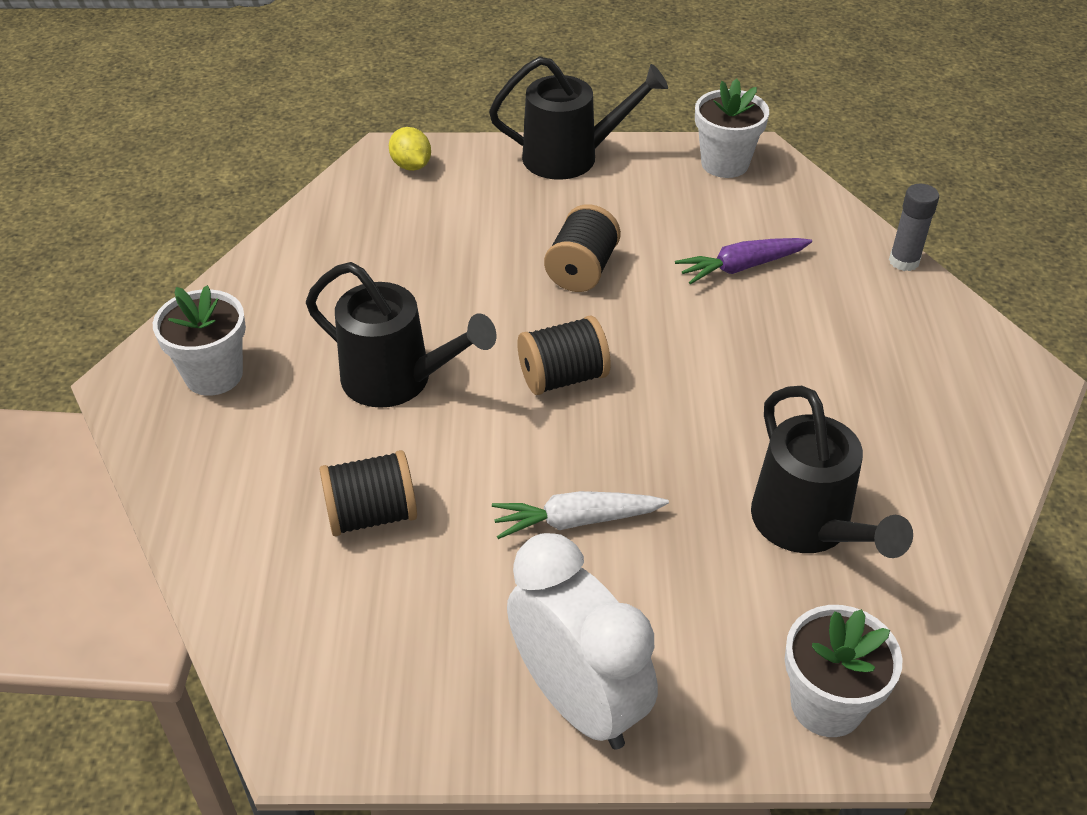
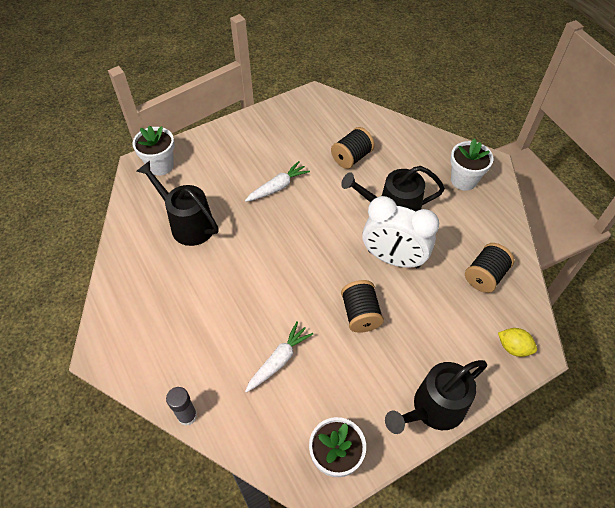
camera: 150 degrees right, 10 degrees up
(563, 377) = (325, 245): black spool -> black spool (485, 276)
(578, 701) = (241, 134): white clock -> white clock (393, 259)
(741, 267) = (279, 360): purple carrot -> white carrot

